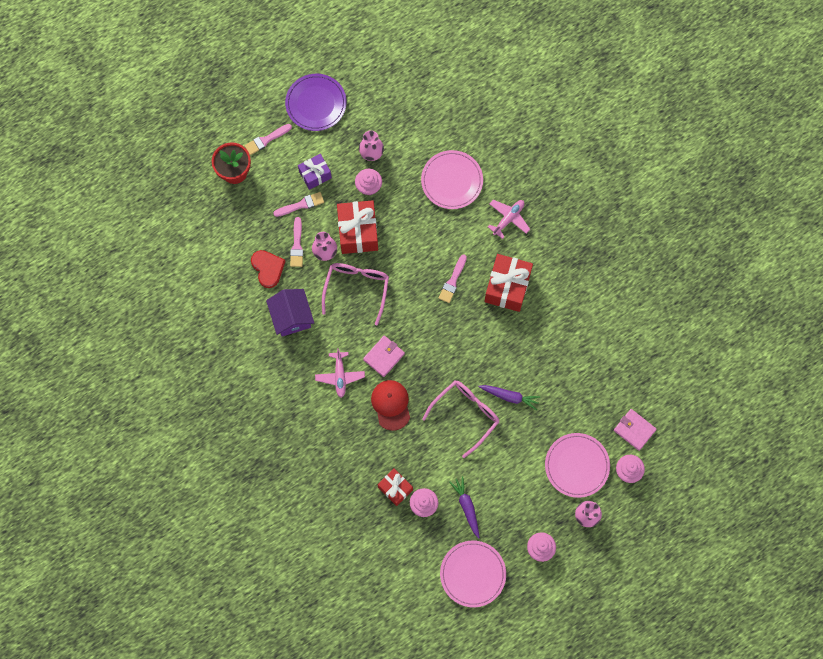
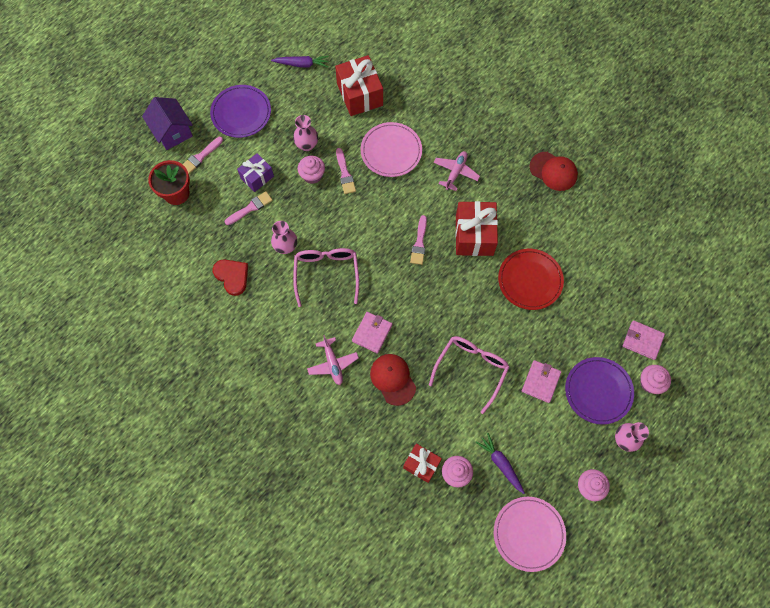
camera: 15 degrees left, 5 degrees down
(291, 317) = (268, 318): purple house -> purple house (172, 132)
(297, 245) = (256, 247): pink brush -> pink brush (345, 174)
(358, 232) = (313, 220): red gift -> red gift (359, 94)
(509, 396) = (509, 340): purple carrot -> purple carrot (302, 64)
(526, 443) = (540, 382): none -> pink wallet
(547, 345) = (530, 280): none -> red plate
(577, 465) = (598, 391): pink plate -> purple plate
(604, 242) = (553, 171): none -> red cap

